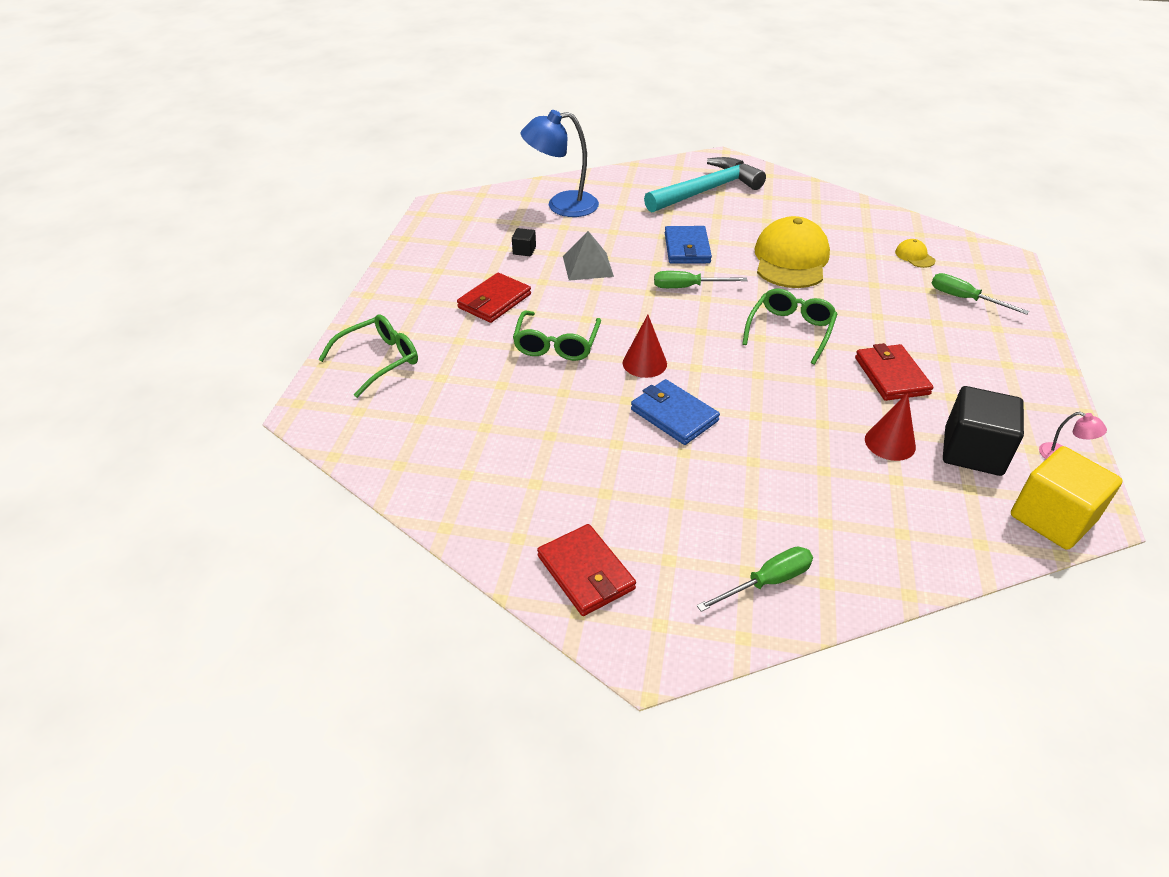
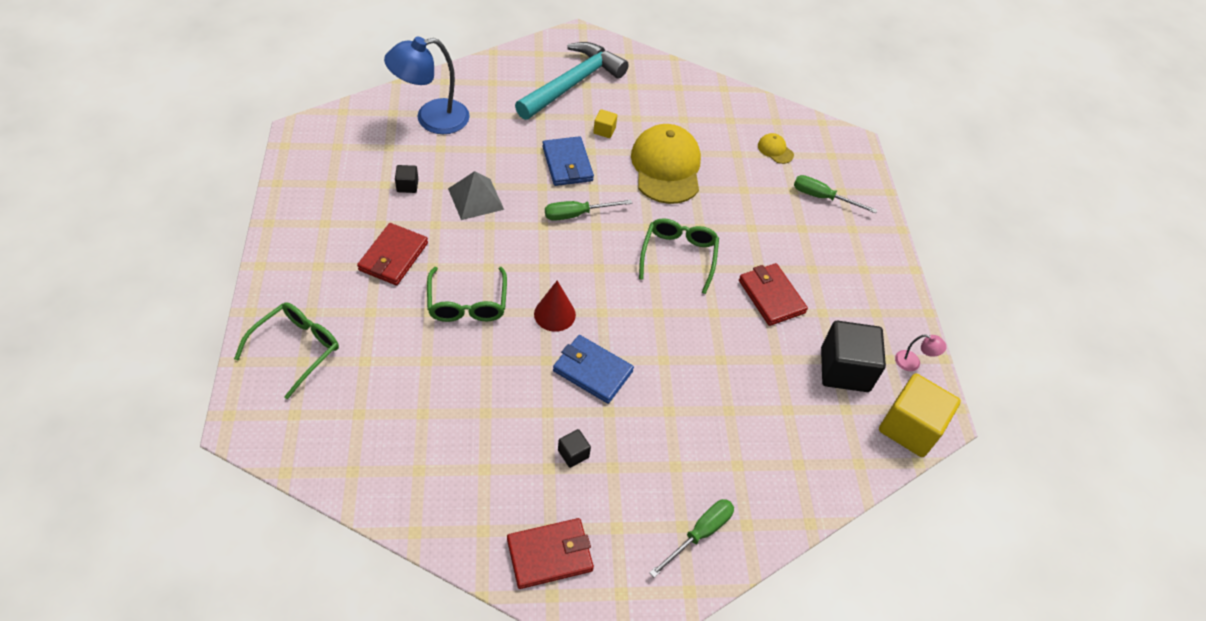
camera: 20 degrees left, 10 degrees up
(586, 573) = (550, 555): red wallet -> red wallet turned 60 degrees counterclockwise
(635, 484) = (573, 454): none -> black cube
(731, 227) = (604, 130): none -> yellow cube
(890, 443) = (778, 371): red cone -> none

